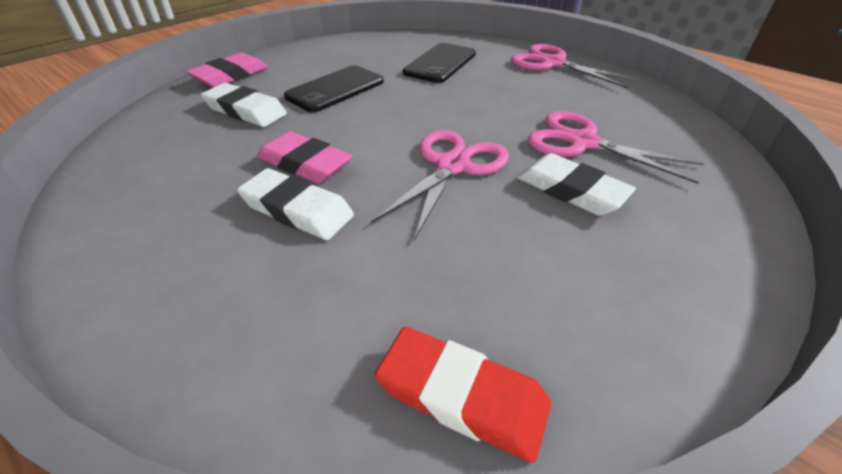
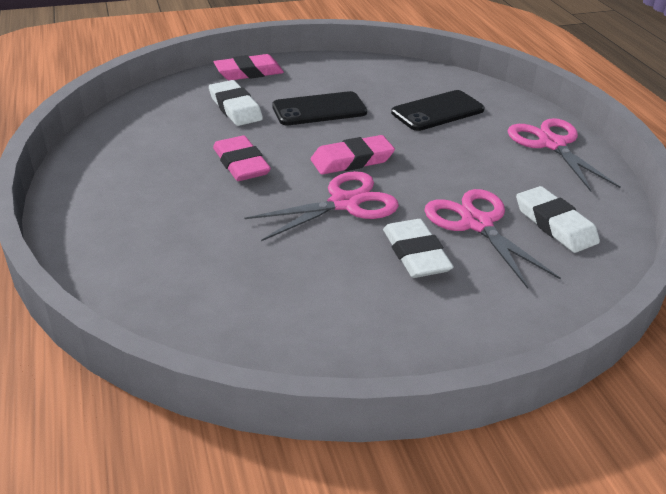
camera: 30 degrees right, 5 degrees down
(297, 210) = (208, 194): white eraser -> white eraser (555, 224)
(414, 124) = (352, 160): none -> pink eraser
(462, 396) = (206, 327): red eraser -> none

